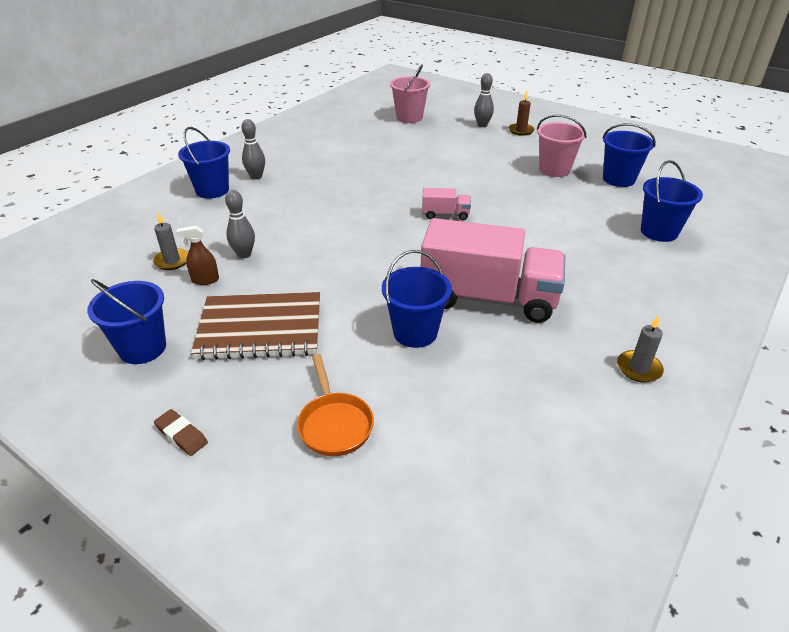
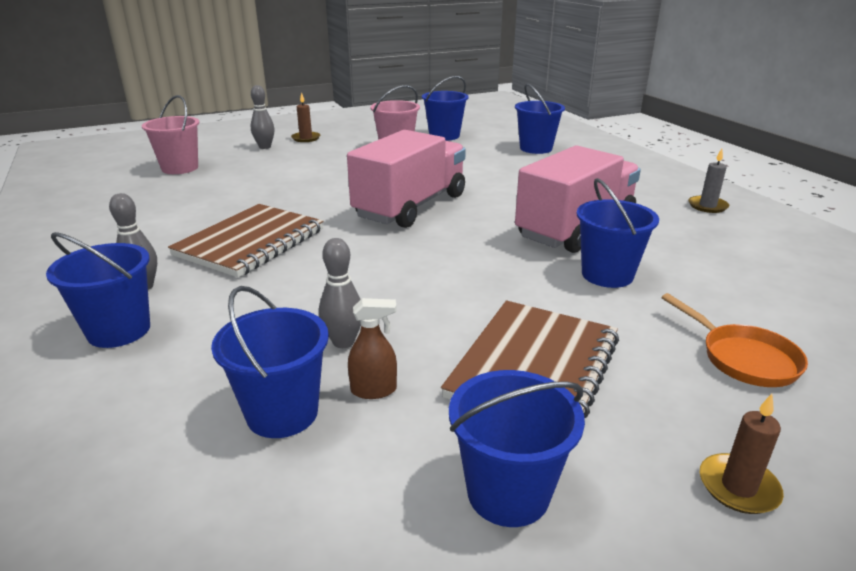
camera: 60 degrees left, 10 degrees down
(172, 261) = (282, 413): grey candle -> blue bucket
(181, 435) = (738, 487): brown eraser -> brown candle
(205, 280) = (374, 390): brown spray bottle -> brown spray bottle turned 120 degrees counterclockwise
(331, 182) = (250, 242): none -> brown notebook
(334, 424) = (743, 358): orange pan -> orange pan turned 45 degrees clockwise
(445, 214) = (411, 206): pink truck -> pink truck, size x2.33

